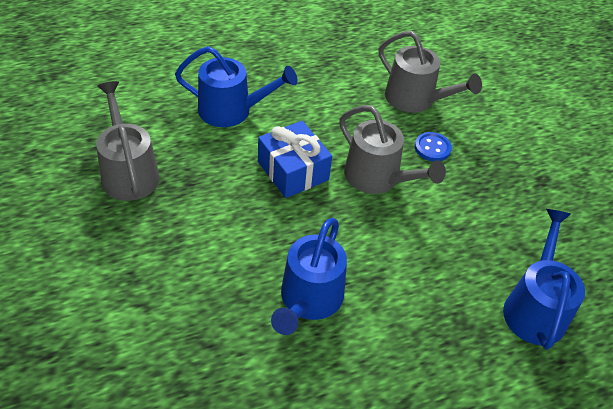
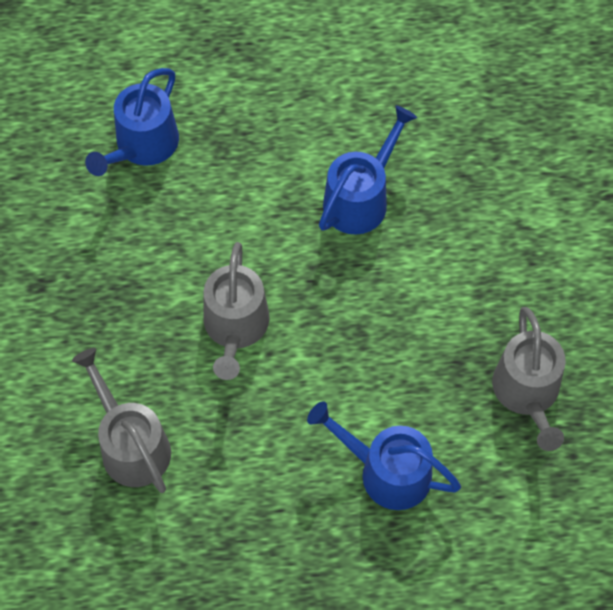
camera: 160 degrees left, 15 degrees up
(293, 171) = (332, 357): blue gift -> none
(377, 178) = (235, 327): grey watering can -> grey watering can turned 150 degrees counterclockwise
(432, 148) = (148, 358): blue button -> none

